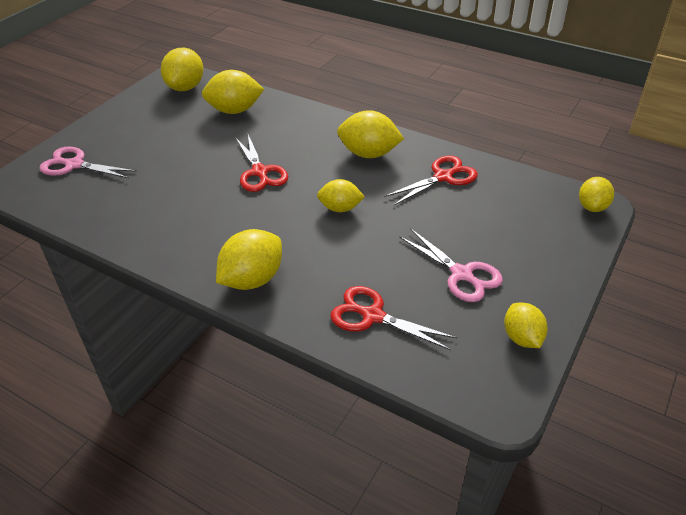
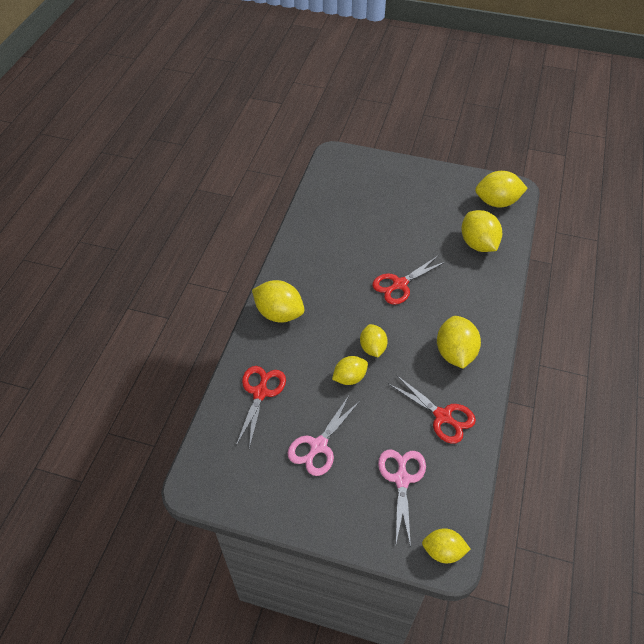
camera: 75 degrees right, 10 degrees up
(74, 165) = (367, 177): pink scissors -> pink scissors (402, 479)
(522, 338) = (259, 495): yellow lemon -> yellow lemon (349, 378)

